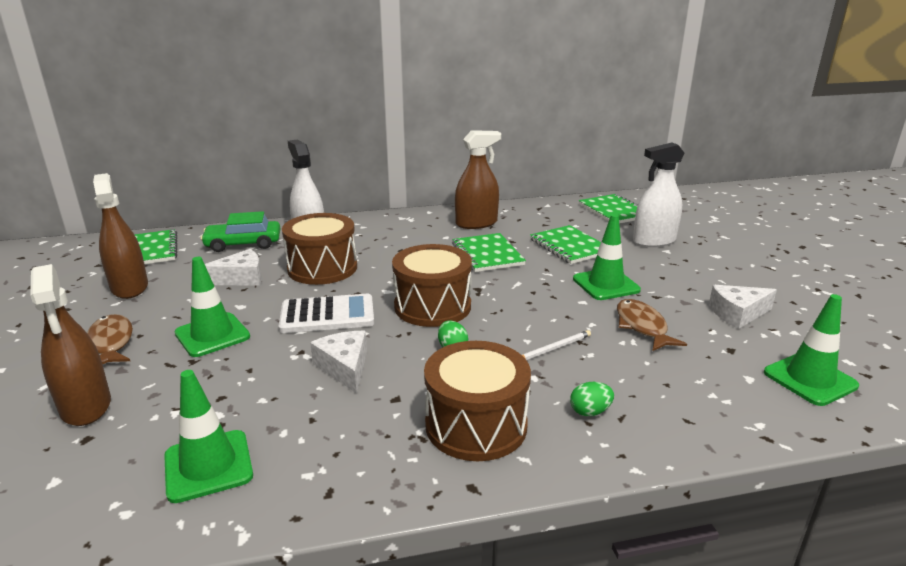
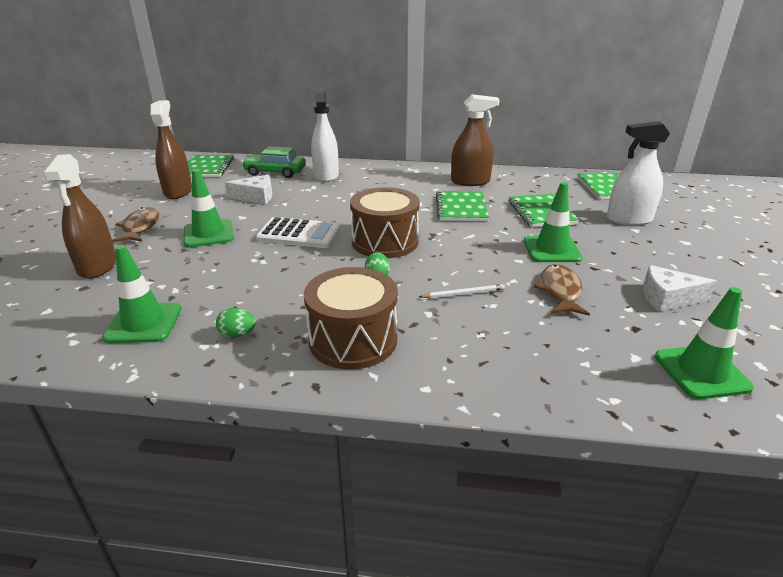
camera: 20 degrees right, 5 degrees up
(322, 268) = (320, 199): brown drum -> none
(344, 367) = (284, 275): white cheese -> none
(590, 412) = (457, 351): green egg -> green egg (237, 334)

